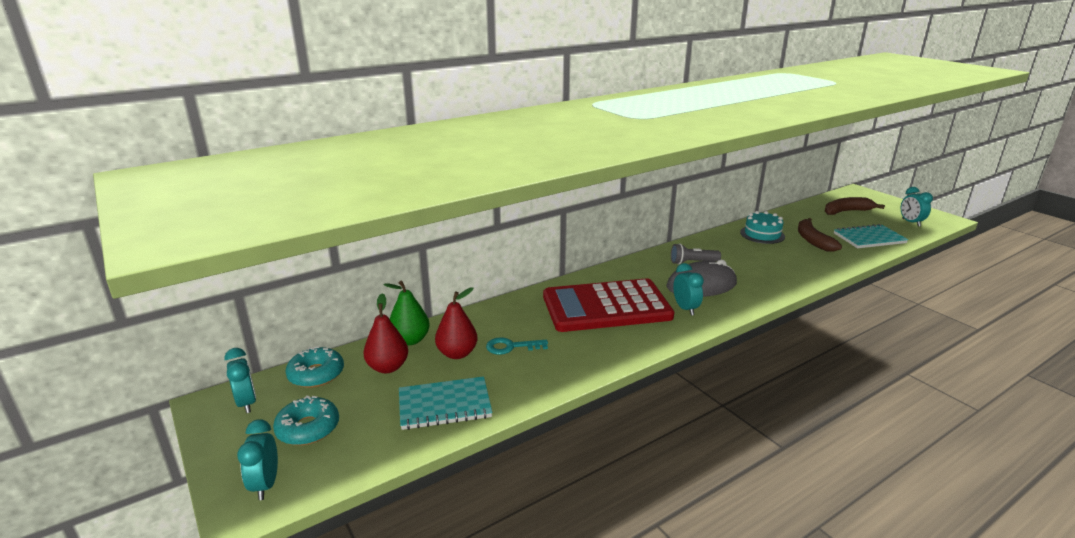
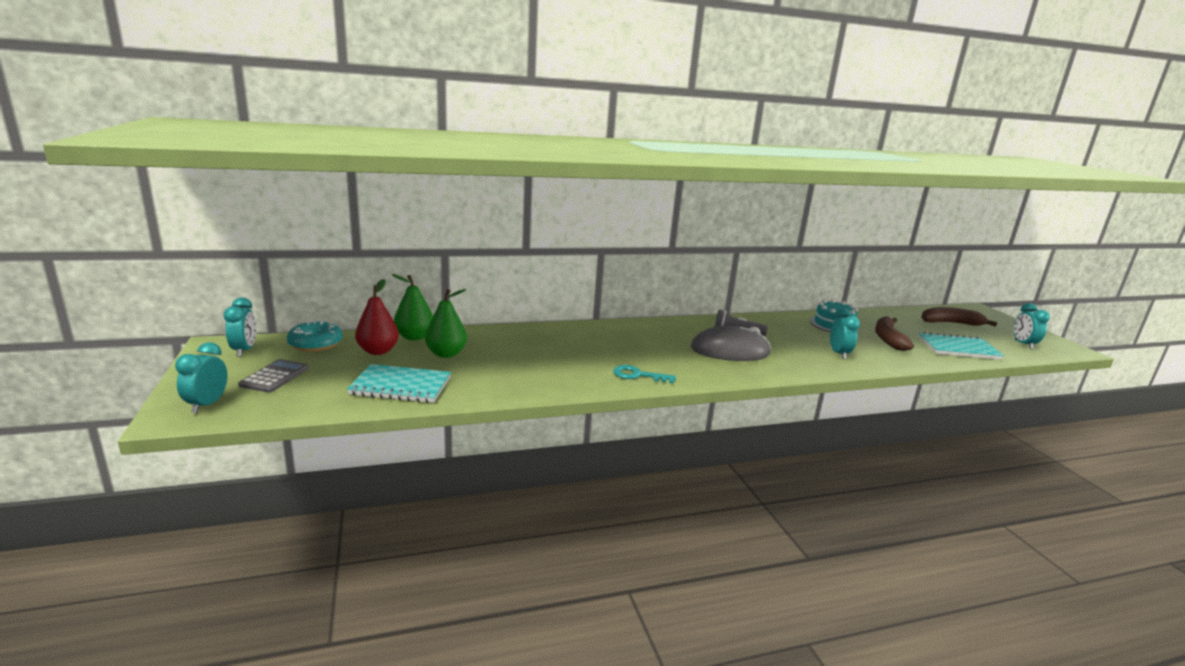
camera: 15 degrees right, 5 degrees down
(308, 428) = (275, 377): turquoise donut -> grey calculator
(457, 353) = (446, 354): red pear -> green pear
(511, 347) = (499, 359): turquoise key -> turquoise key (638, 375)
(606, 307) = (617, 348): red calculator -> none
(685, 309) = (696, 365): turquoise clock -> turquoise clock (839, 354)

